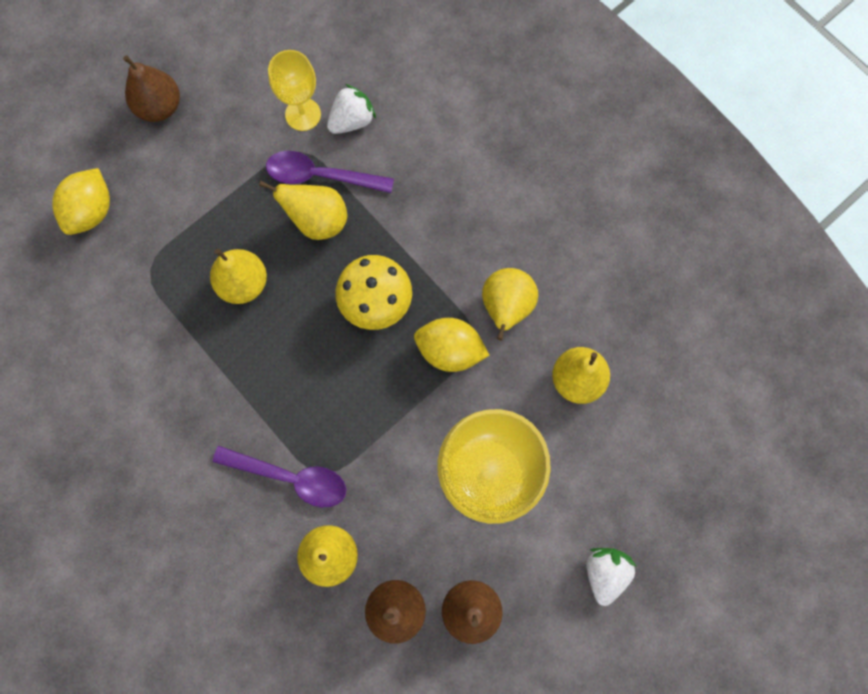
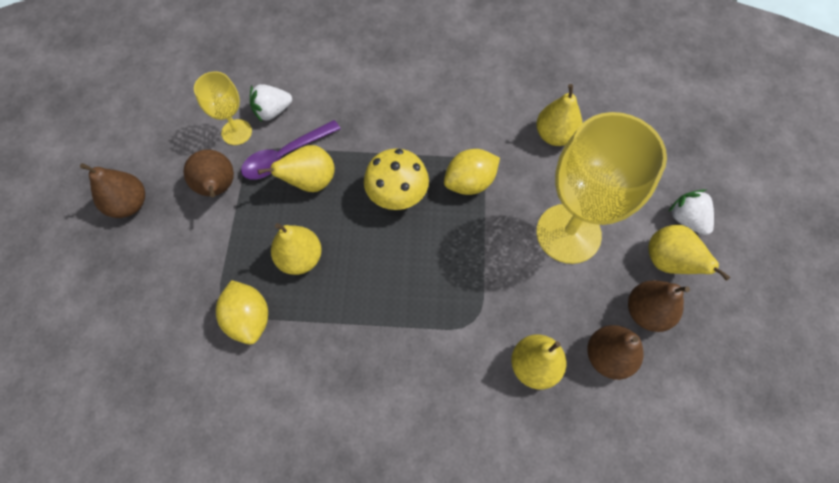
camera: 45 degrees left, 10 degrees down
(91, 211) = (142, 308): yellow lemon -> yellow lemon (249, 318)
(239, 156) = (218, 188): none -> brown pear
(290, 477) = (457, 344): purple spoon -> none
(352, 120) = (272, 111): white strawberry -> white strawberry turned 120 degrees counterclockwise
(506, 308) = (475, 133): yellow pear -> yellow pear (668, 262)

